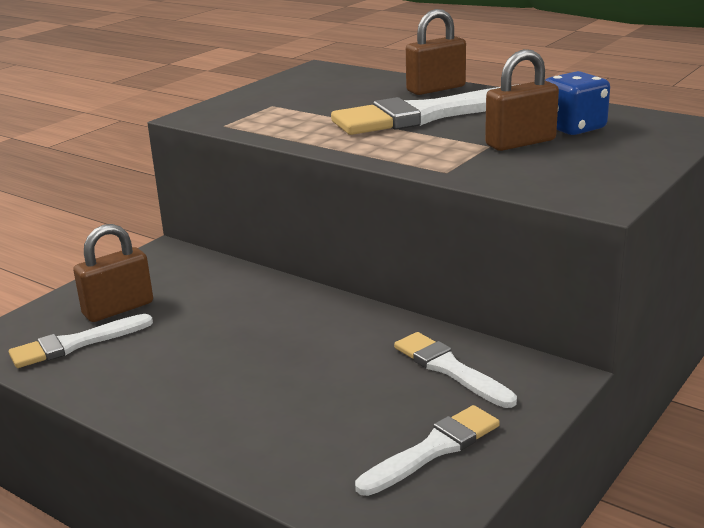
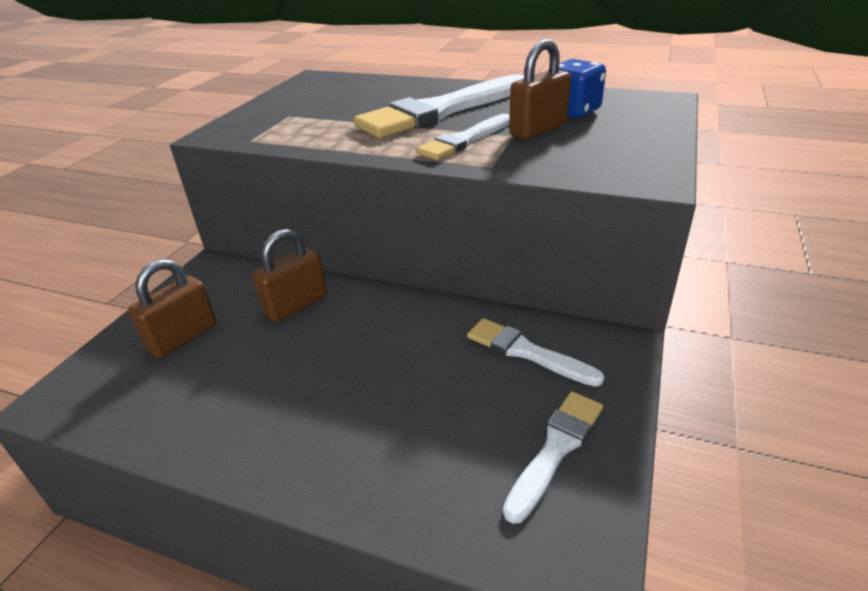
camera: 15 degrees left, 10 degrees up
(76, 344) = (149, 387): white brush -> white brush (464, 140)
(436, 89) = (430, 87): brown padlock -> brown padlock (296, 305)

